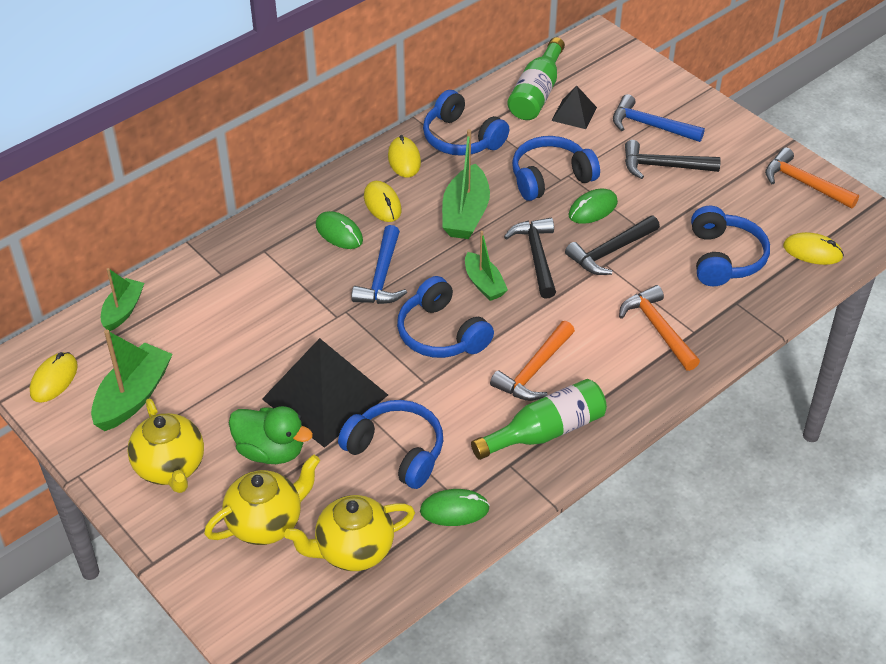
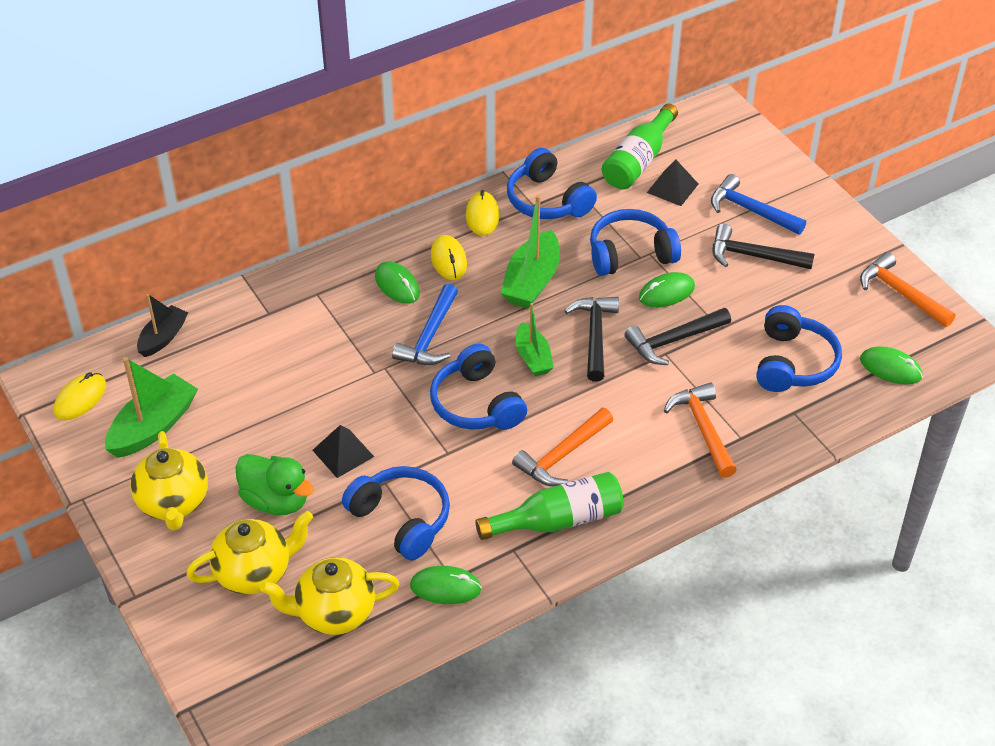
camera: 10 degrees right, 0 degrees up
(123, 310) = (163, 337): green boat -> black boat
(325, 397) = (343, 453): black pyramid -> black pyramid, size x0.49
(812, 251) = (890, 368): yellow mouse -> green mouse

